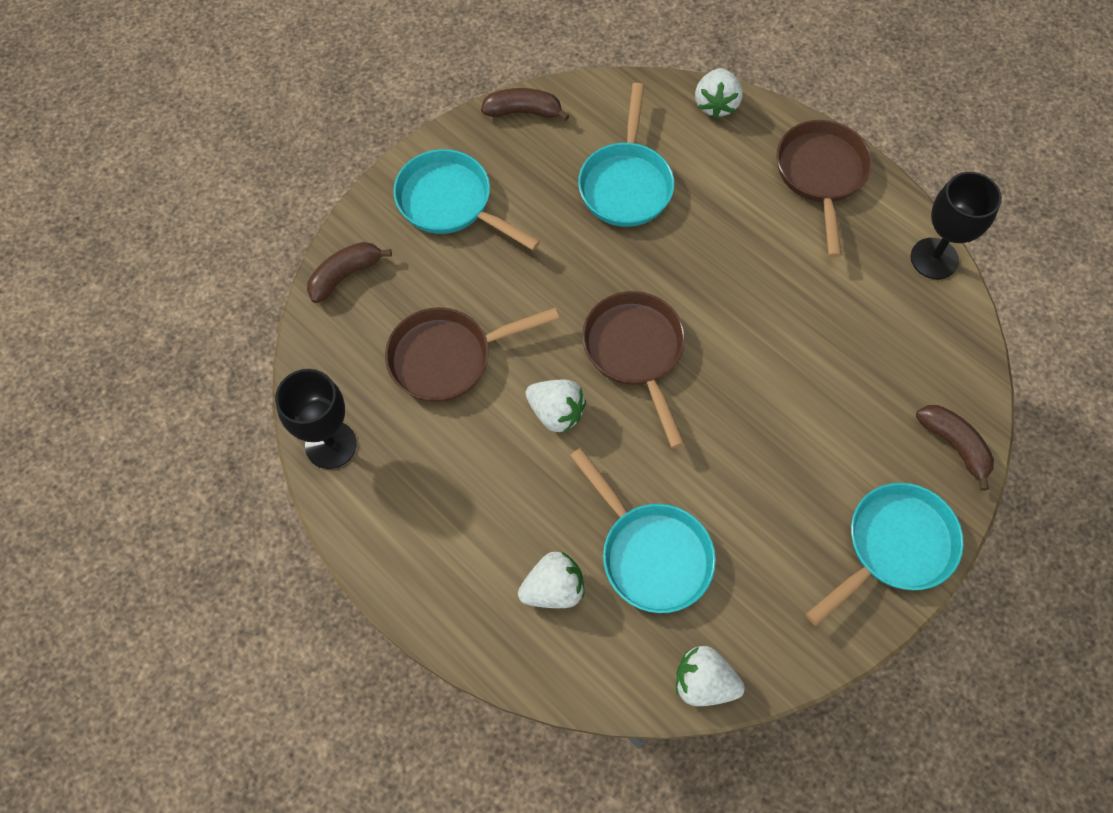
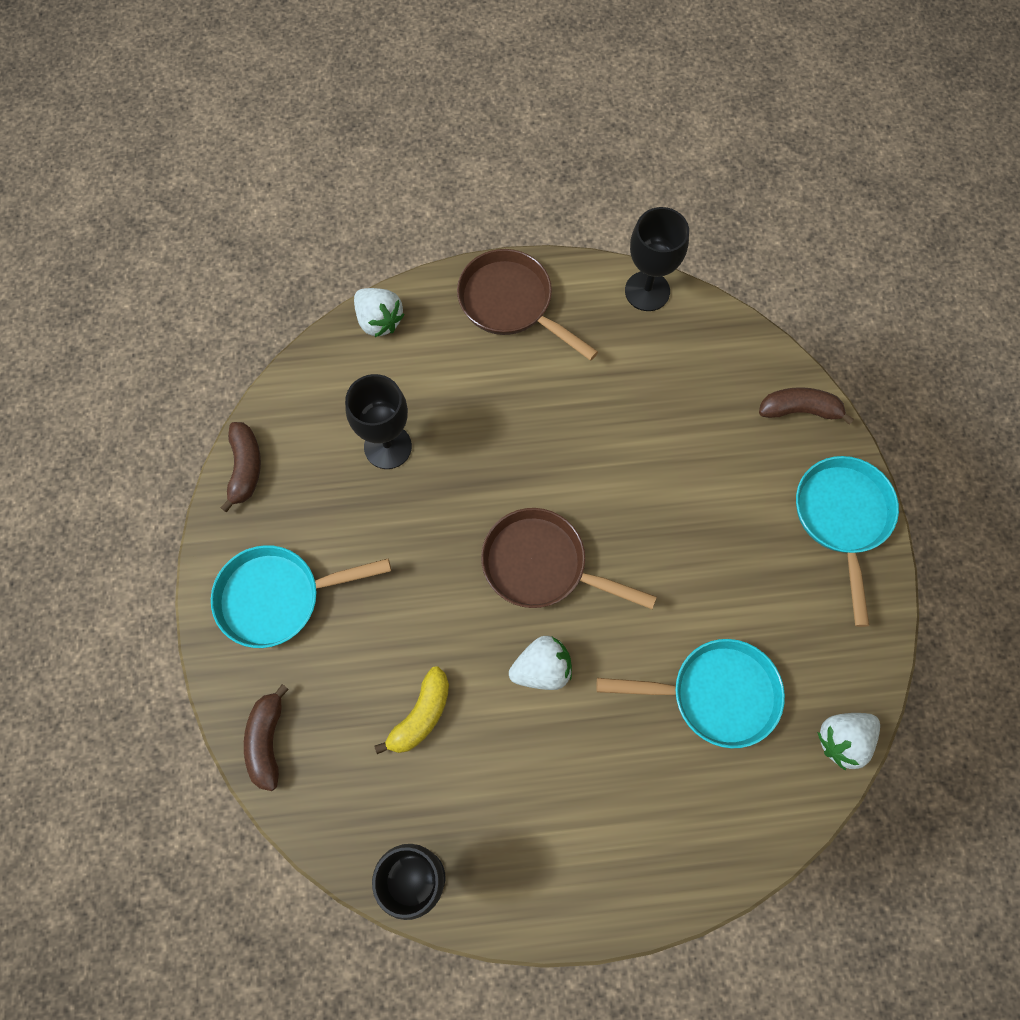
camera: 50 degrees left, 5 degrees up
(448, 357) = (421, 715): brown pan -> yellow banana
(523, 111) = (245, 468): brown banana -> brown banana turned 135 degrees clockwise
(553, 589) = (687, 793): white strawberry -> none
(626, 184) = (388, 447): turquoise pan -> black goblet

